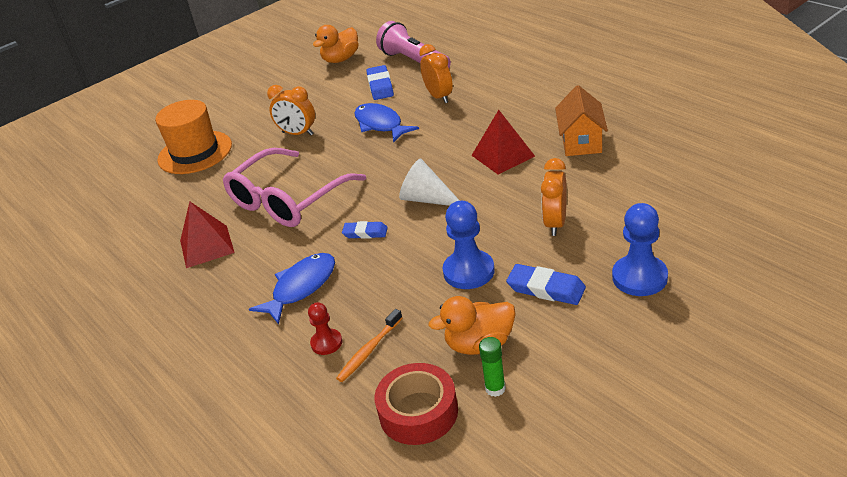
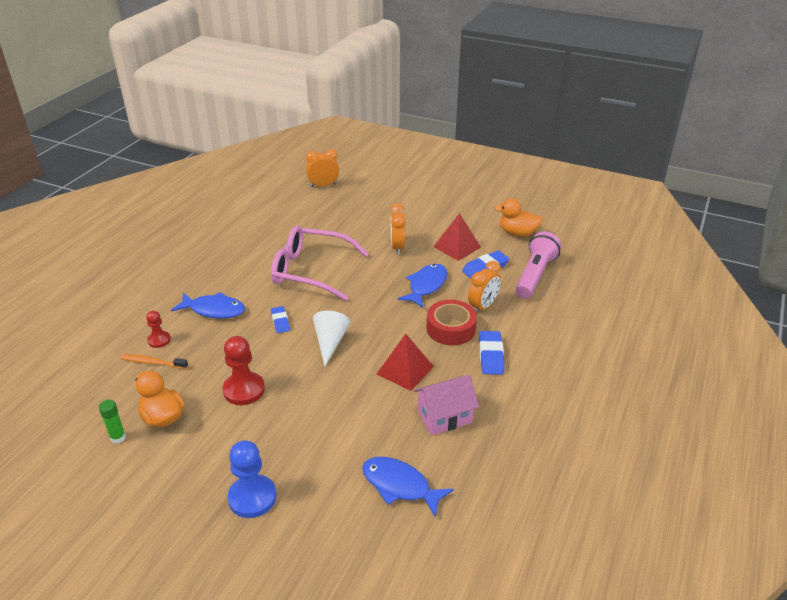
camera: 60 degrees right, 0 degrees up
(195, 152) = (356, 208): orange hat -> none
(207, 246) = (251, 253): red pyramid -> red pyramid (457, 247)
(418, 412) = (95, 404): red tape -> red tape (451, 329)
(468, 271) = (244, 390): blue pawn -> red pawn
(546, 288) = (230, 440): blue eraser -> blue eraser (491, 355)
(555, 223) = (315, 427): orange clock -> orange clock (323, 185)
(581, 142) = (444, 417): orange house -> pink house
(658, 179) = (399, 485): none -> blue fish

